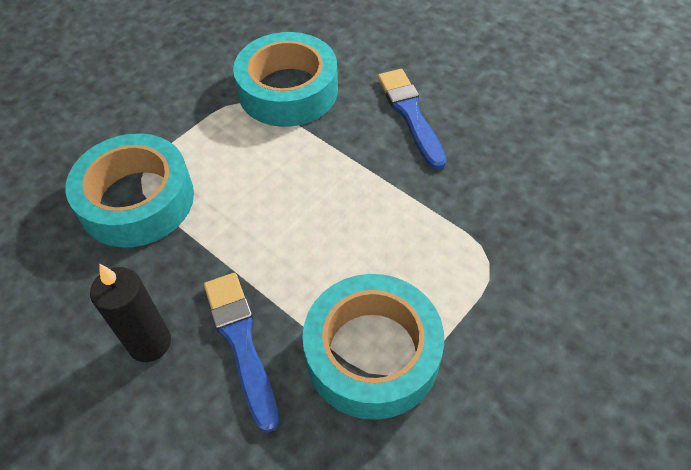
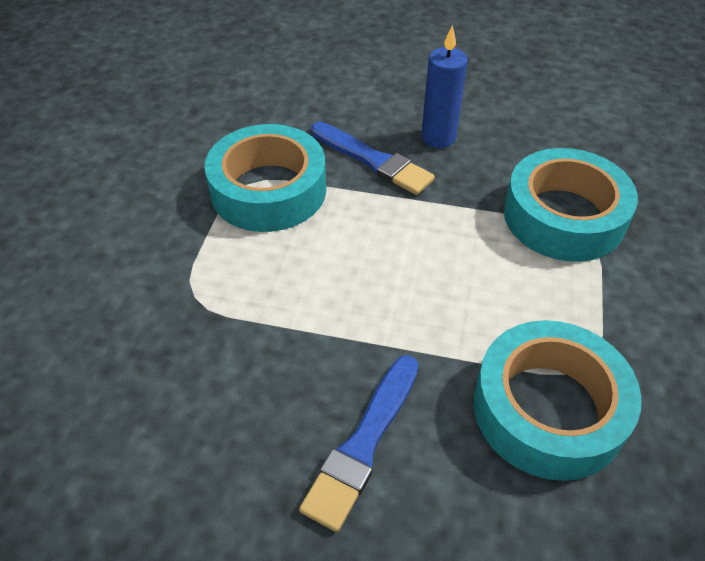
camera: 150 degrees right, 5 degrees down
(150, 343) = (438, 137): black candle -> blue candle
(411, 115) = (363, 443): blue brush -> blue brush turned 75 degrees clockwise

